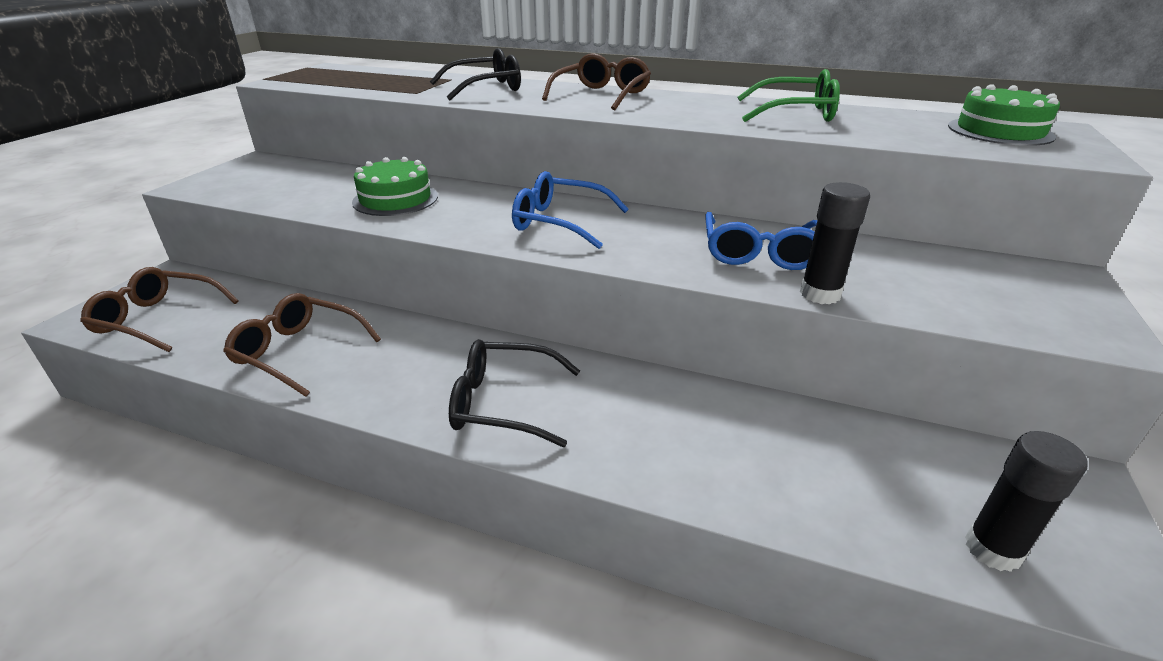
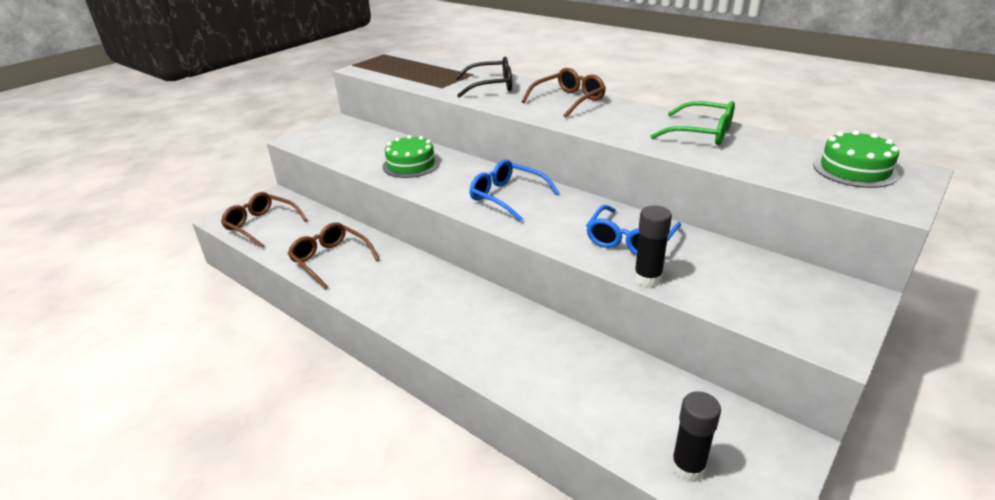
camera: 20 degrees right, 0 degrees up
(504, 403) = (434, 314): black glasses -> none

